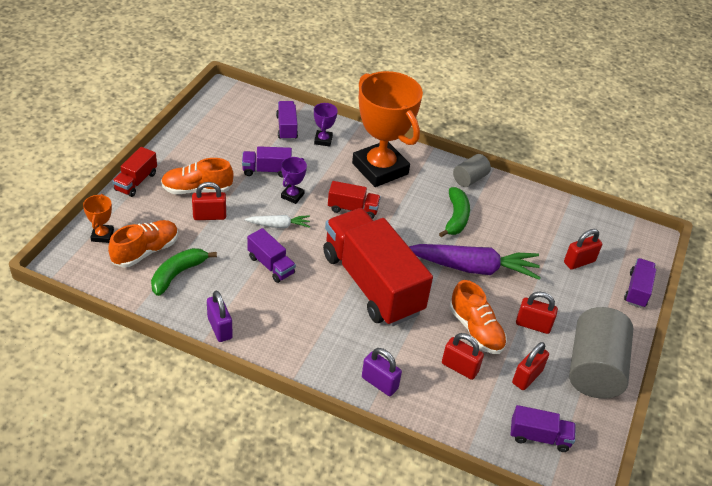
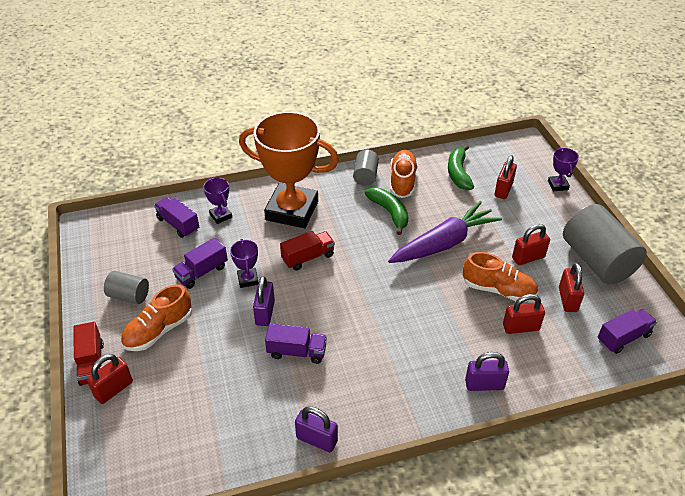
camera: 35 degrees left, 0 degrees up
(102, 235) = (115, 438): orange trophy -> none
(145, 251) = (174, 421): orange shoe -> orange shoe (402, 181)
(178, 274) = (227, 420): green banana -> green banana (458, 173)
(203, 155) = (129, 296): none -> grey cylinder
(209, 216) = (197, 346): red padlock -> red padlock (113, 389)
(278, 225) = (265, 313): white carrot -> purple padlock
(372, 283) = (390, 308): red truck -> none
(637, 290) = (558, 185): purple truck -> purple trophy

